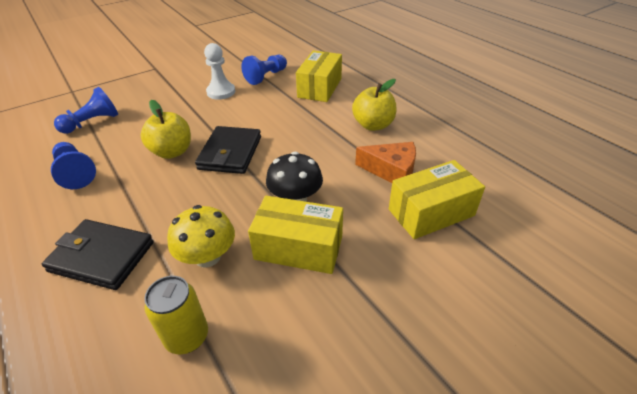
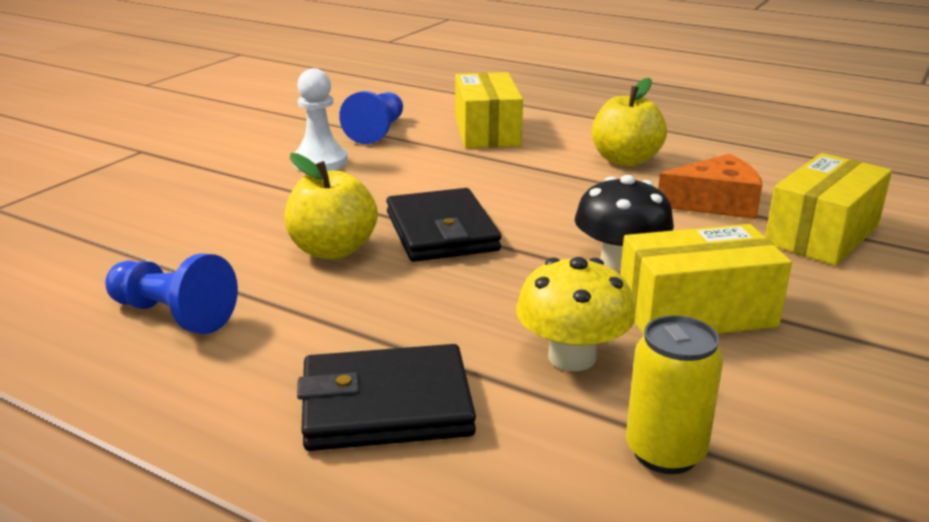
camera: 25 degrees left, 15 degrees down
(92, 123) = (110, 243): blue pawn -> none

